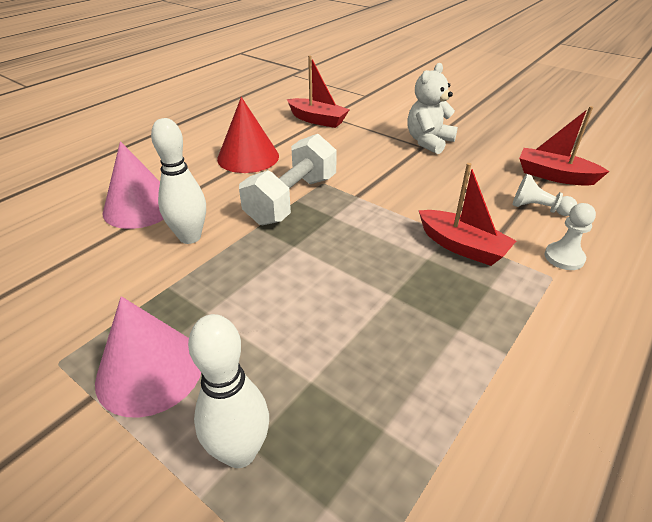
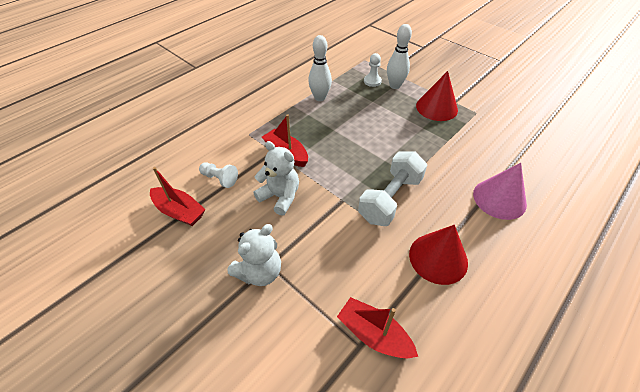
camera: 175 degrees left, 10 degrees up
(150, 371) = (436, 107): pink cone -> red cone
(190, 237) = (450, 170): white bowling pin -> white bowling pin (320, 97)
(440, 194) = (280, 197): none -> white teddy bear
(564, 257) = (233, 143): white pawn -> white pawn (372, 81)

